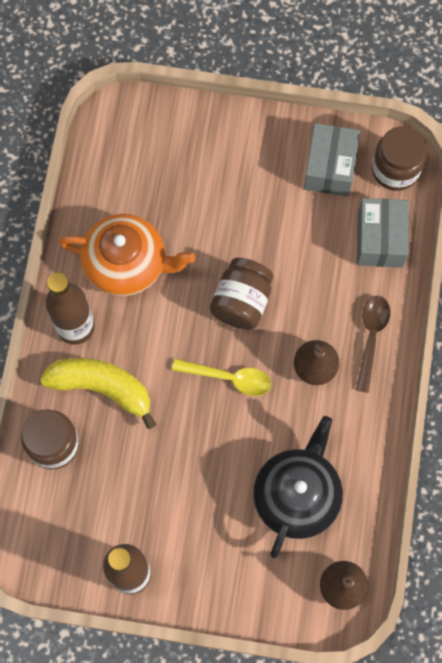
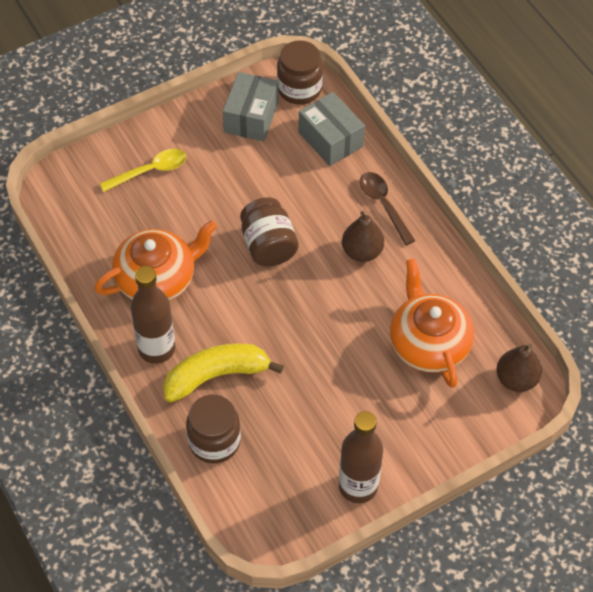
camera: 40 degrees left, 15 degrees down
(228, 378) = (306, 302): yellow spoon -> yellow spoon (150, 171)
(297, 495) = (428, 343): black teapot -> orange teapot
(330, 167) = (251, 117): grey box -> grey box turned 45 degrees clockwise

